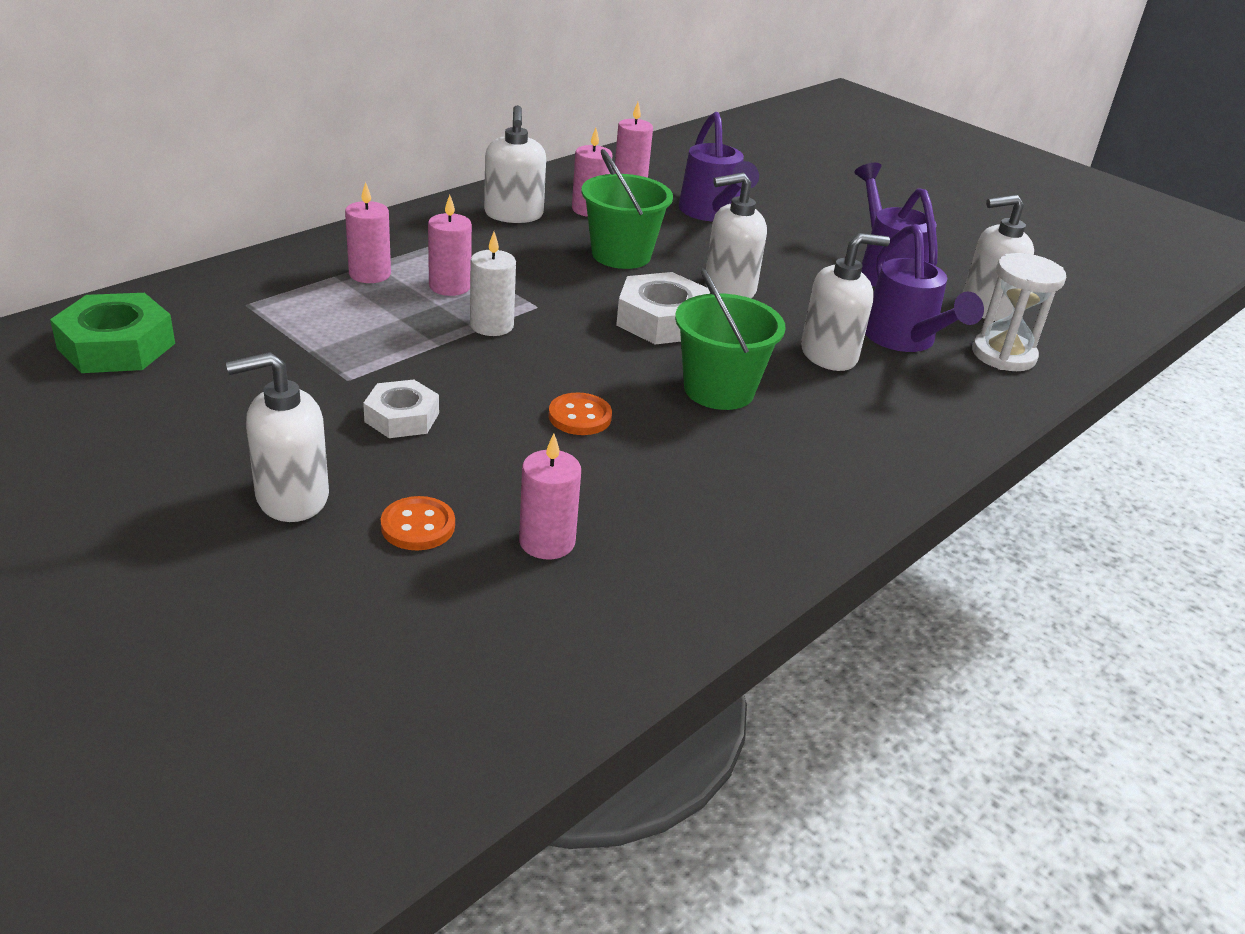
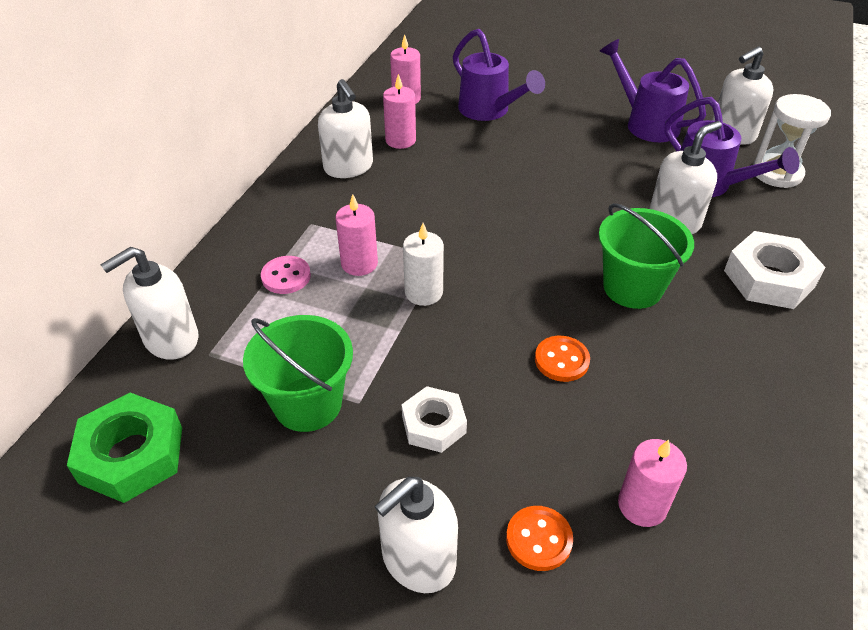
camera: 20 degrees left, 10 degrees up
(370, 274) = (286, 276): pink candle -> pink button
(621, 255) = (459, 178): green bucket -> green bucket (308, 404)
(662, 320) = (540, 234): white nut -> white nut (769, 278)
(729, 288) = (559, 182): white soap dispenser -> white soap dispenser (171, 339)

